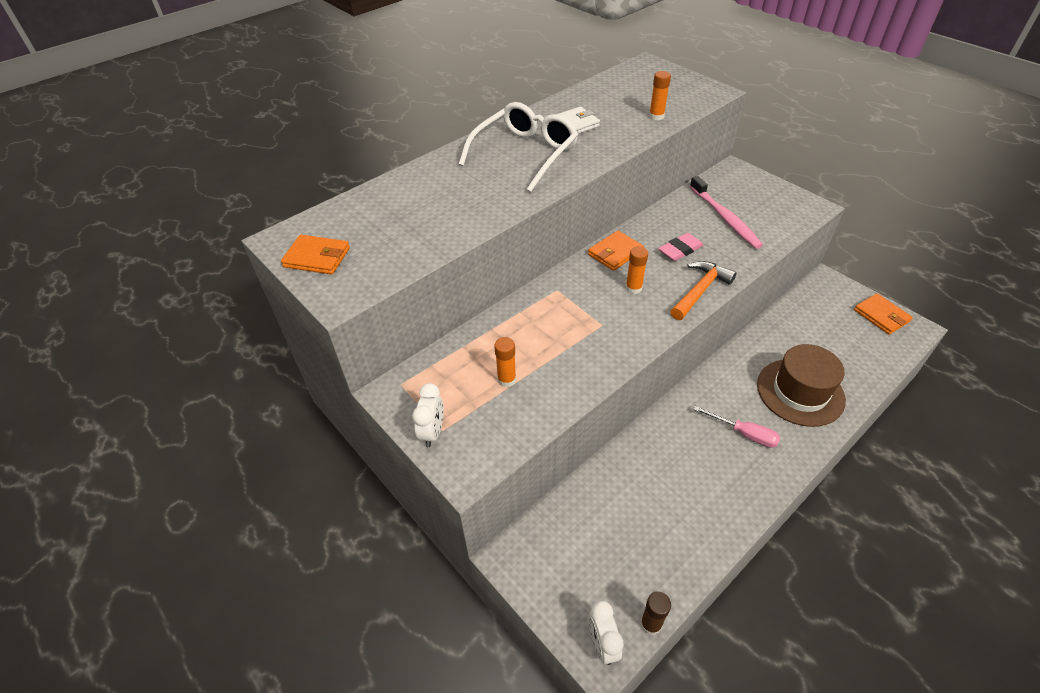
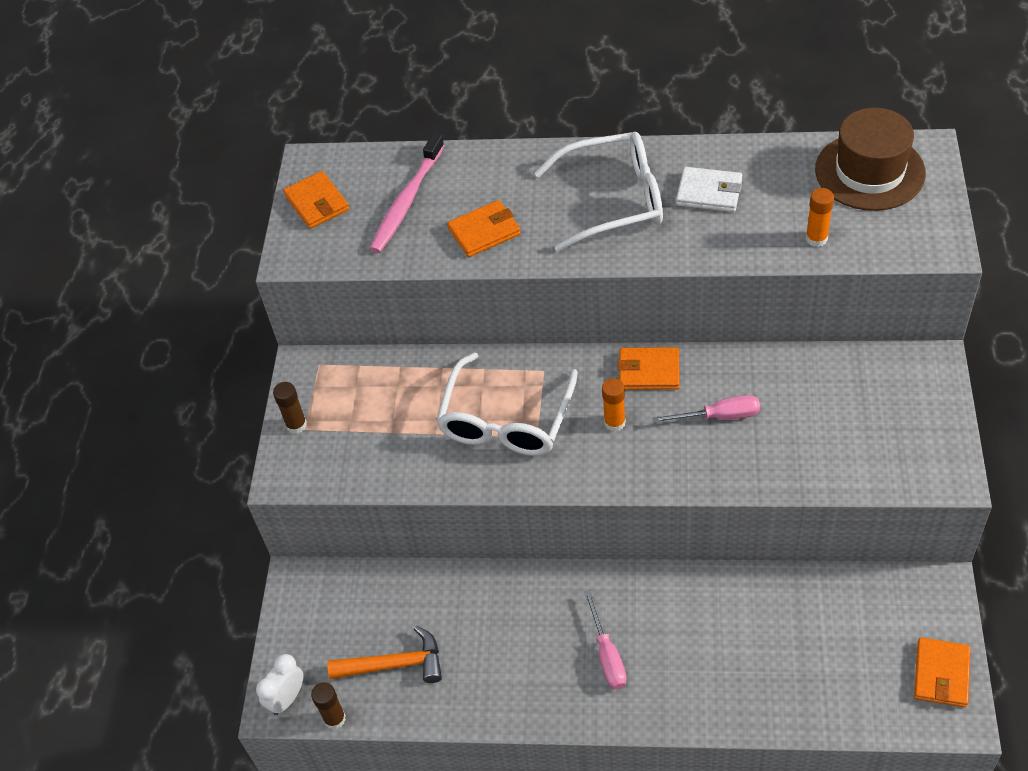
camera: 50 degrees right, 5 degrees up
(432, 432) = (296, 425): white clock -> brown glue stick
(467, 208) = (484, 231): none -> orange wallet
(506, 379) = (398, 424): orange glue stick -> none
(571, 328) = (506, 419): none -> white glasses
(680, 250) = (719, 416): pink eraser -> pink screwdriver
(700, 291) = (673, 474): orange hammer -> orange hammer (394, 664)
(725, 218) = (823, 415): pink toothbrush -> pink toothbrush (407, 201)
(800, 392) = (719, 667): brown hat -> brown hat (869, 171)

